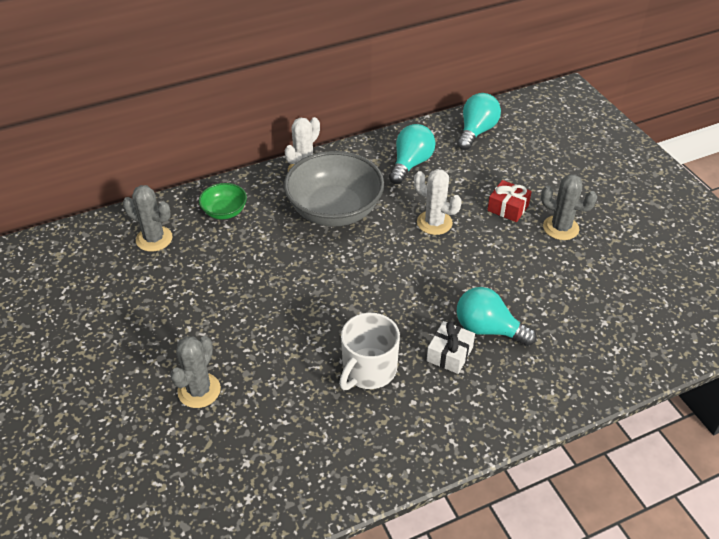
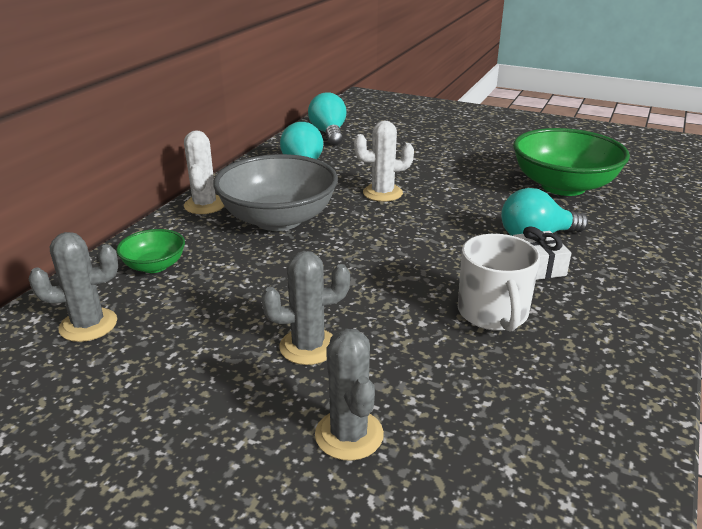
camera: 40 degrees left, 15 degrees down
(508, 208) = (425, 164): red gift -> none
(560, 228) = (481, 160): grey cactus -> grey cactus (308, 346)
(588, 294) = (563, 186): none -> green bowl

